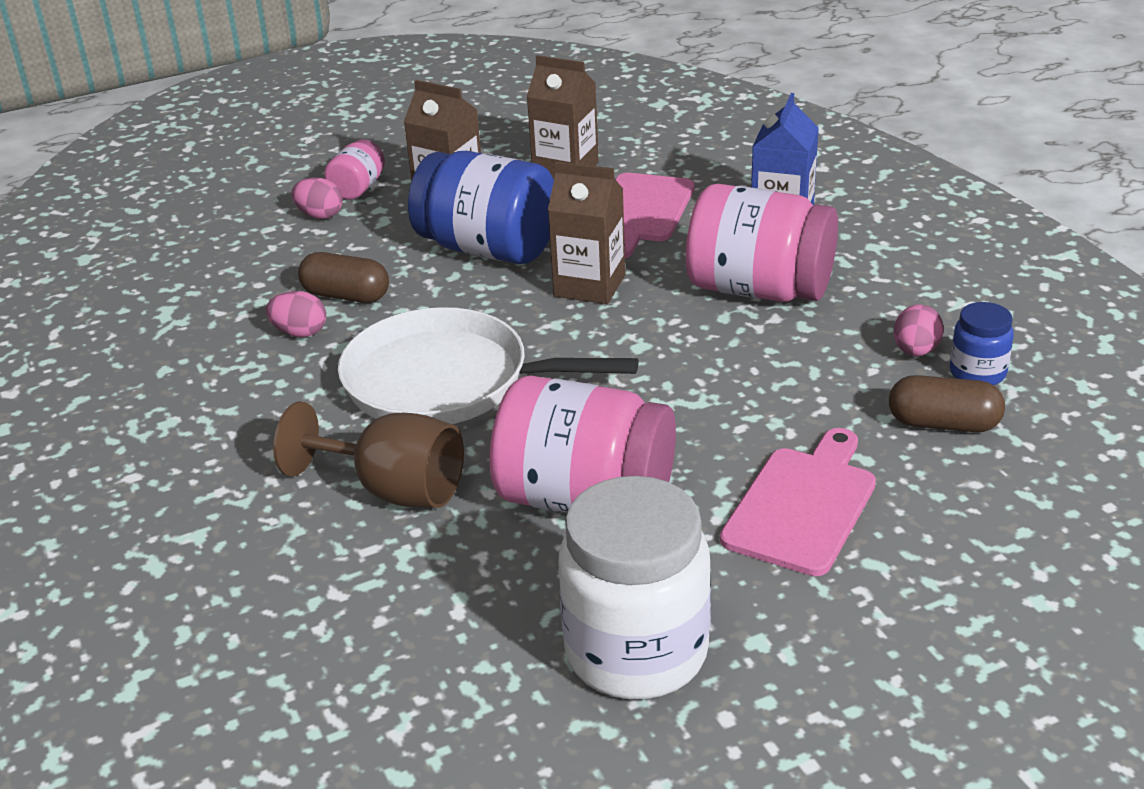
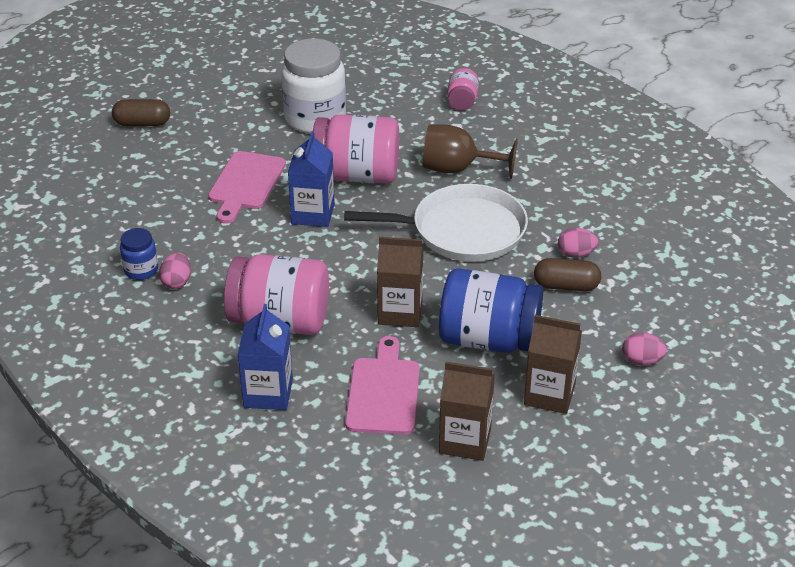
camera: 165 degrees right, 5 degrees up
(358, 188) = (633, 396): pink jar -> pink jar (462, 102)
(684, 434) = (313, 214): none -> blue carton
(943, 424) = (167, 235): brown capsule -> brown capsule (142, 123)

